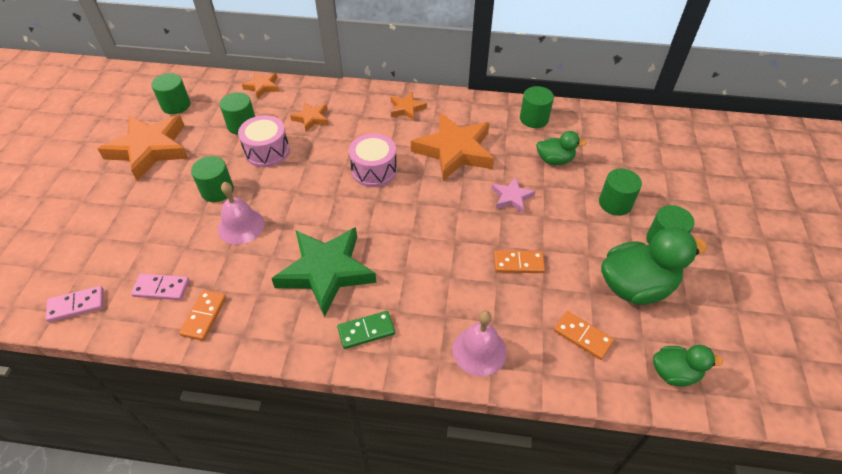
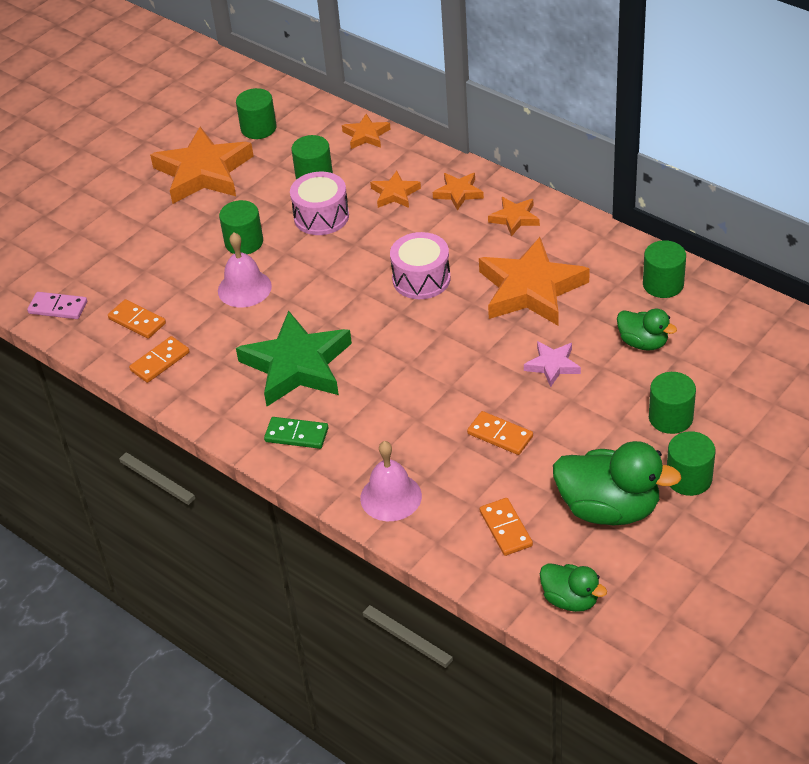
camera: 35 degrees right, 5 degrees down
(161, 288) = (137, 321): pink domino -> orange domino
(356, 104) = (458, 193): none -> orange star

